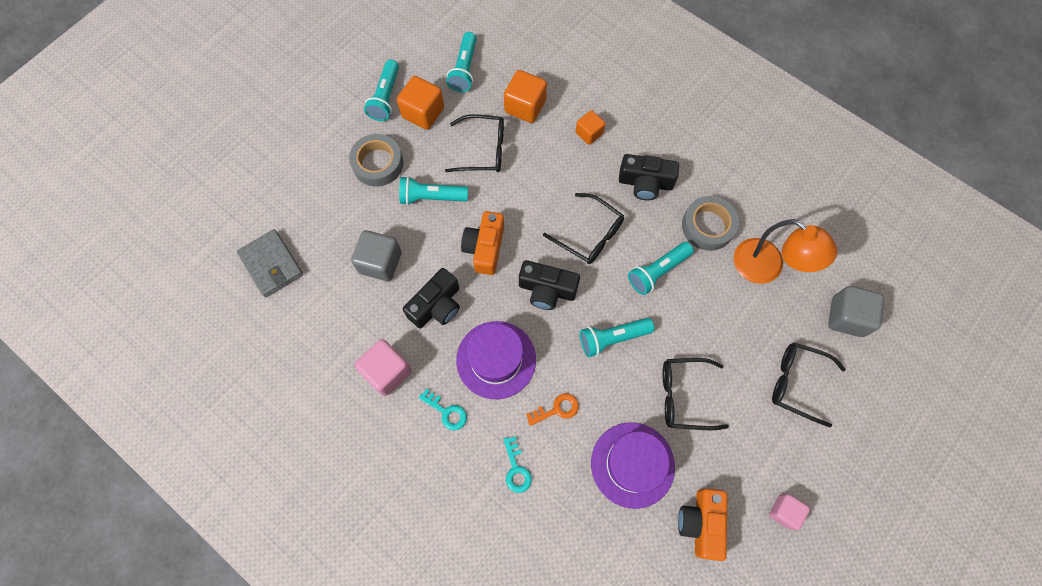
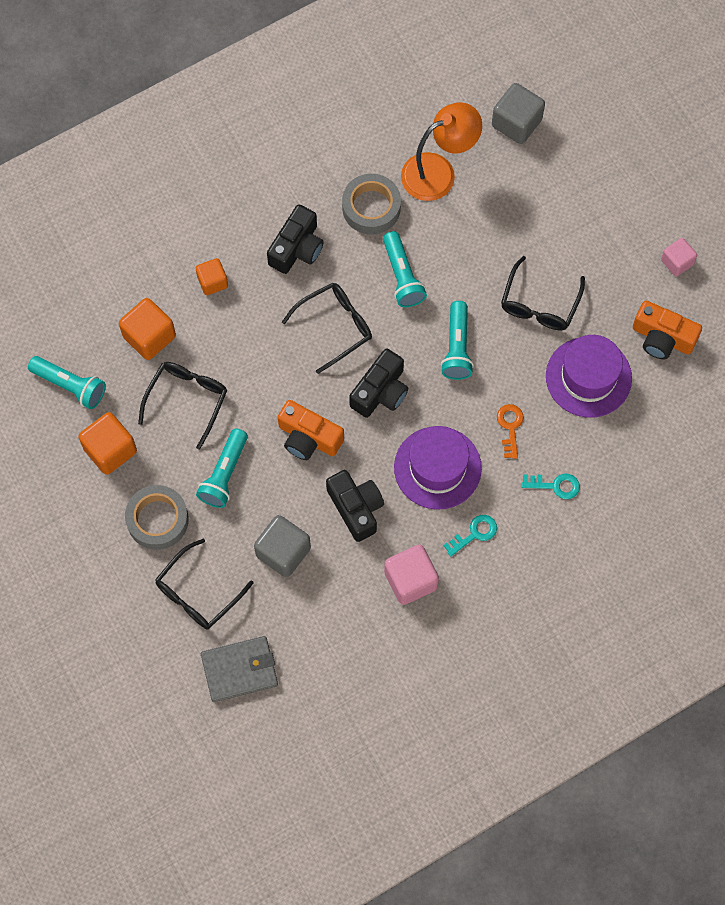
camera: 70 degrees left, 0 degrees up
(385, 97) = (71, 486): turquoise flashlight -> none
(797, 383) = (564, 197): black glasses -> black glasses (198, 593)

